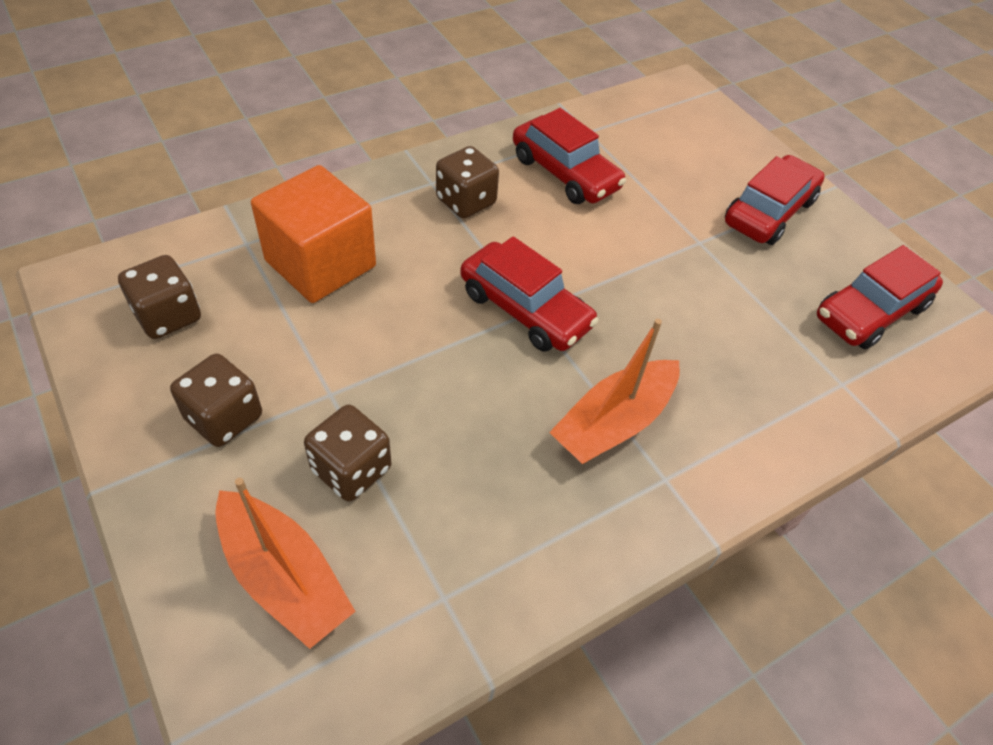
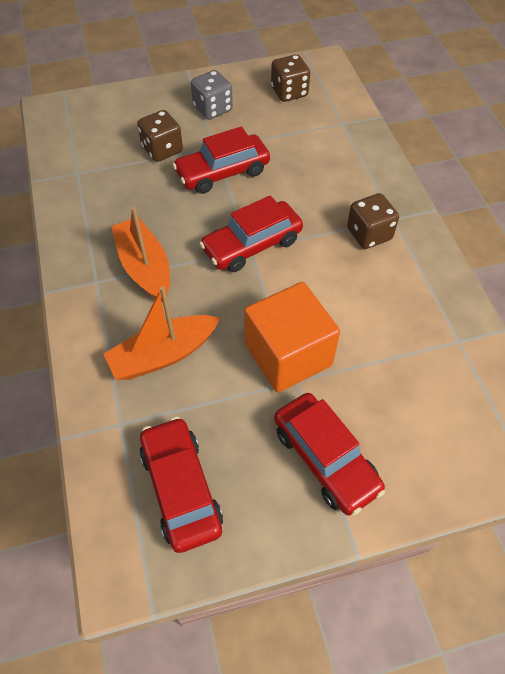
camera: 110 degrees right, 5 degrees up
(224, 417) = (212, 109): brown dice -> grey dice
(284, 577) = (115, 122): orange boat -> orange boat (163, 355)
(320, 263) = (318, 153): orange cube -> orange cube (288, 354)
(565, 173) = (398, 306): red car -> red car (222, 172)

